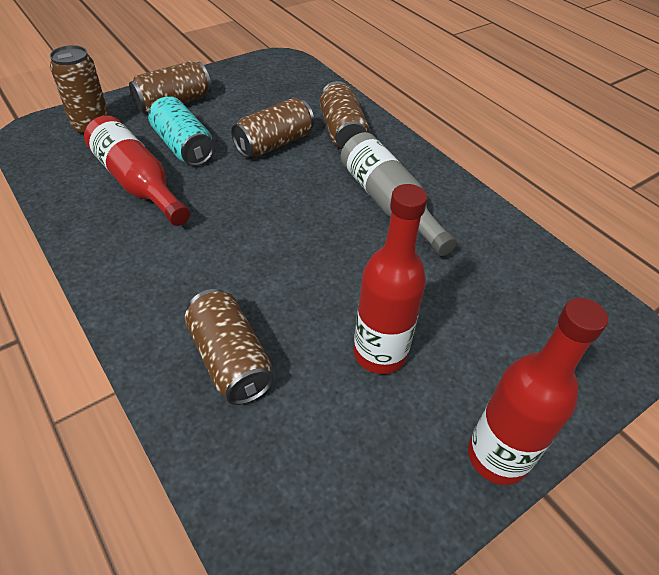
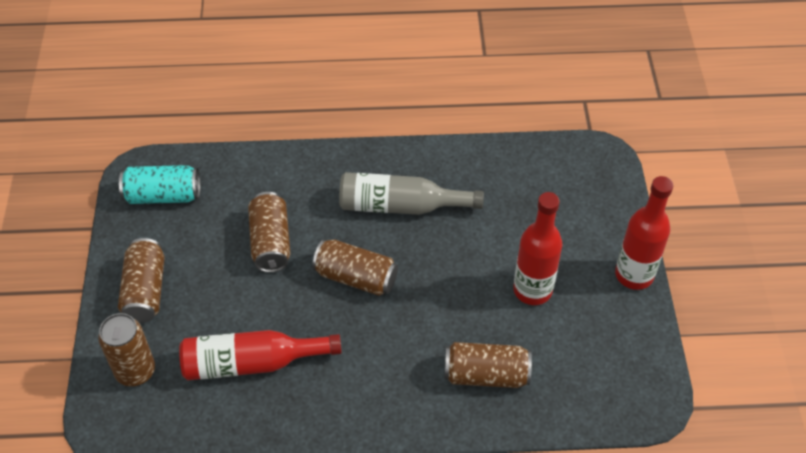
camera: 55 degrees left, 5 degrees up
(183, 147) = (224, 310): turquoise can -> turquoise can (163, 195)
(342, 132) = (290, 187): brown can -> brown can (356, 277)

